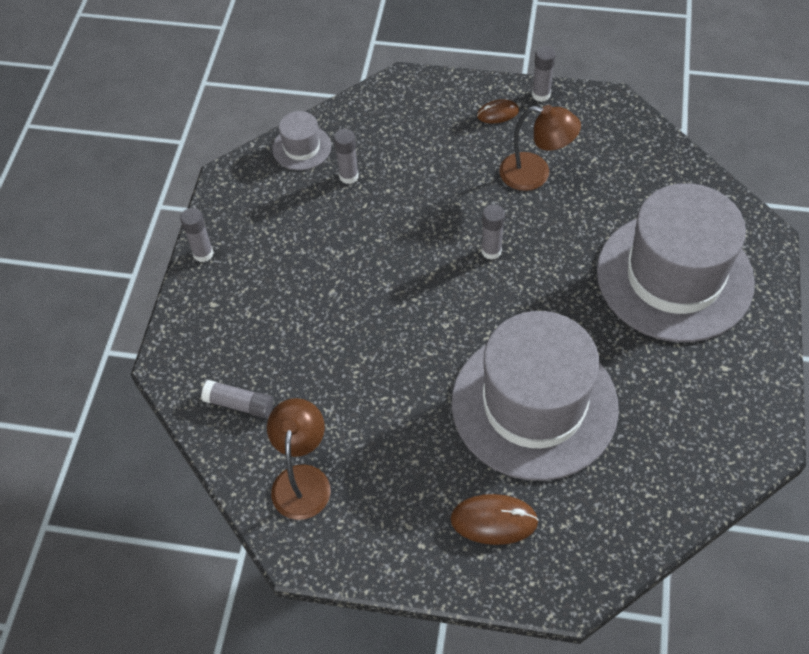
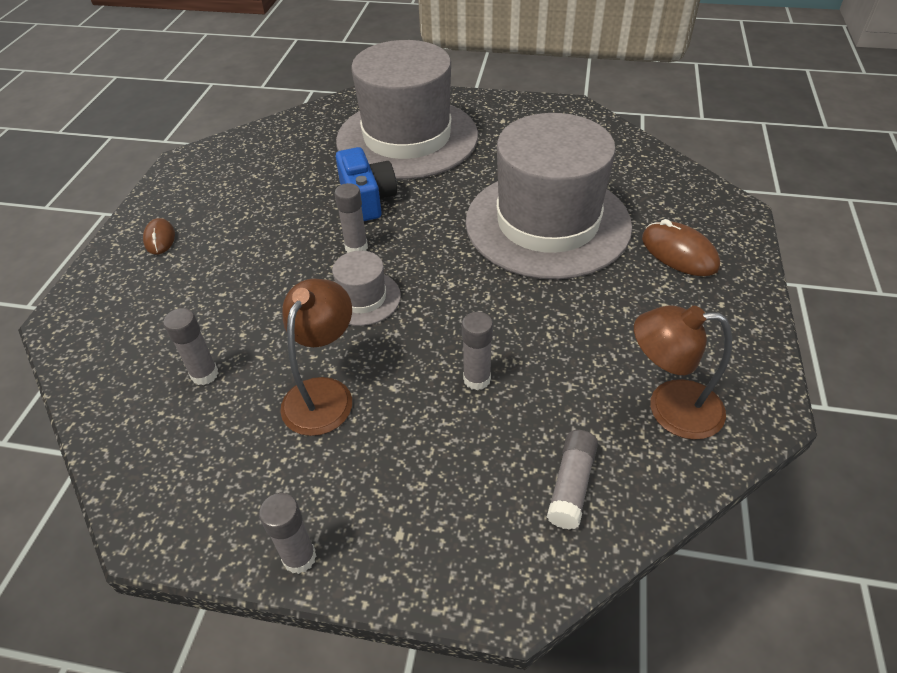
camera: 90 degrees left, 10 degrees down
(301, 147) = (129, 431): grey hat -> grey hat (363, 298)
(494, 520) = (679, 252): brown mouse -> brown mouse turned 45 degrees counterclockwise
(535, 174) = (260, 213): brown lamp -> brown lamp (324, 393)
(541, 95) = (148, 206): grey glue stick -> grey glue stick (477, 379)
(563, 251) = (367, 199): none -> blue camera

